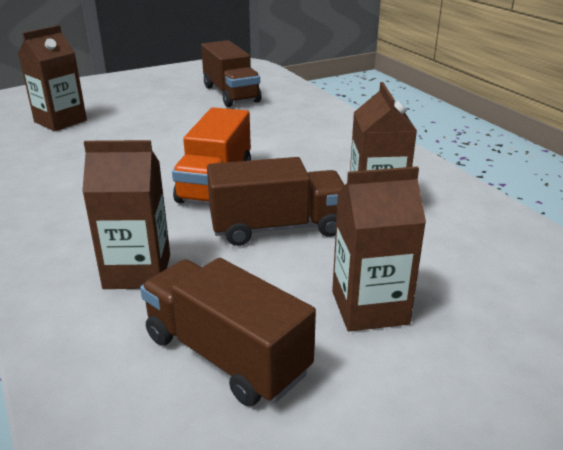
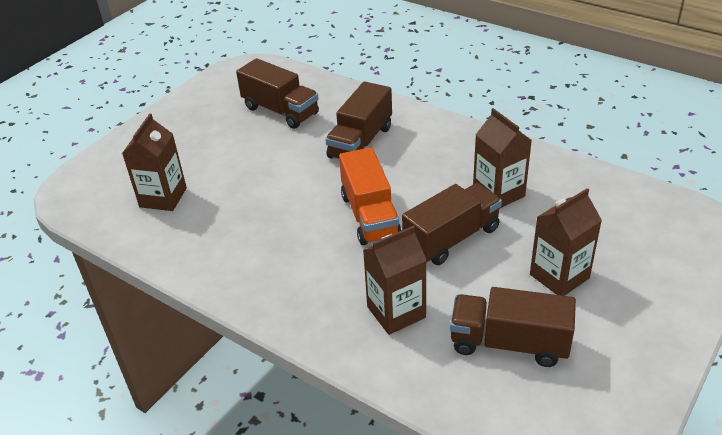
camera: 25 degrees left, 10 degrees up
(275, 130) = (360, 142): none -> brown truck

